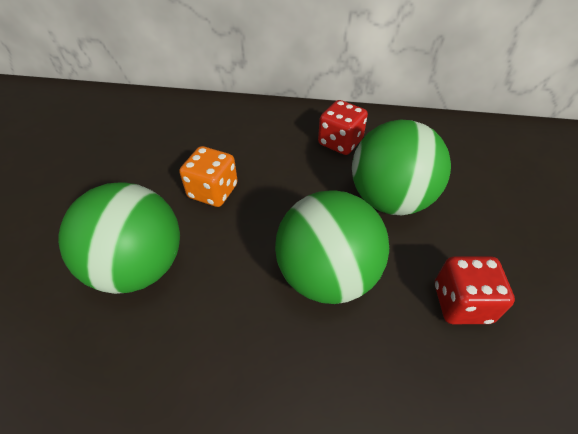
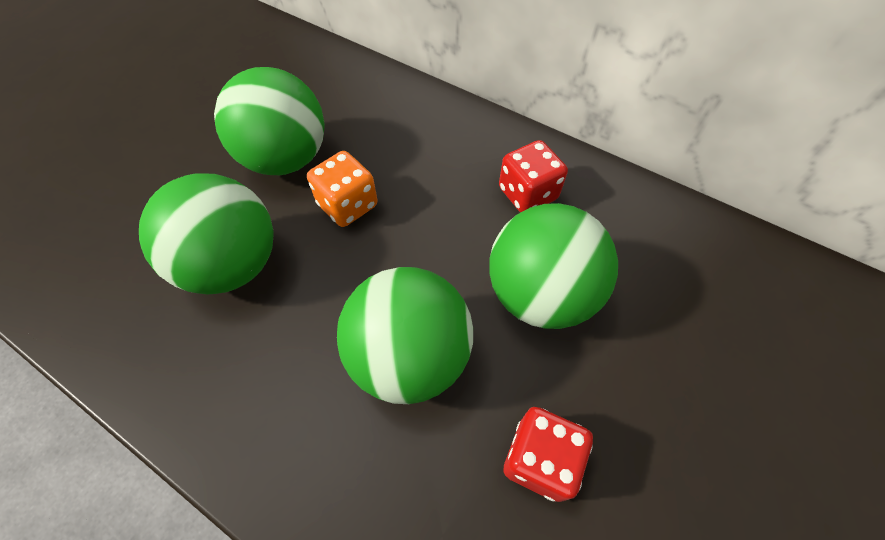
camera: 25 degrees right, 10 degrees up
(141, 176) = (286, 158): none -> green ball

